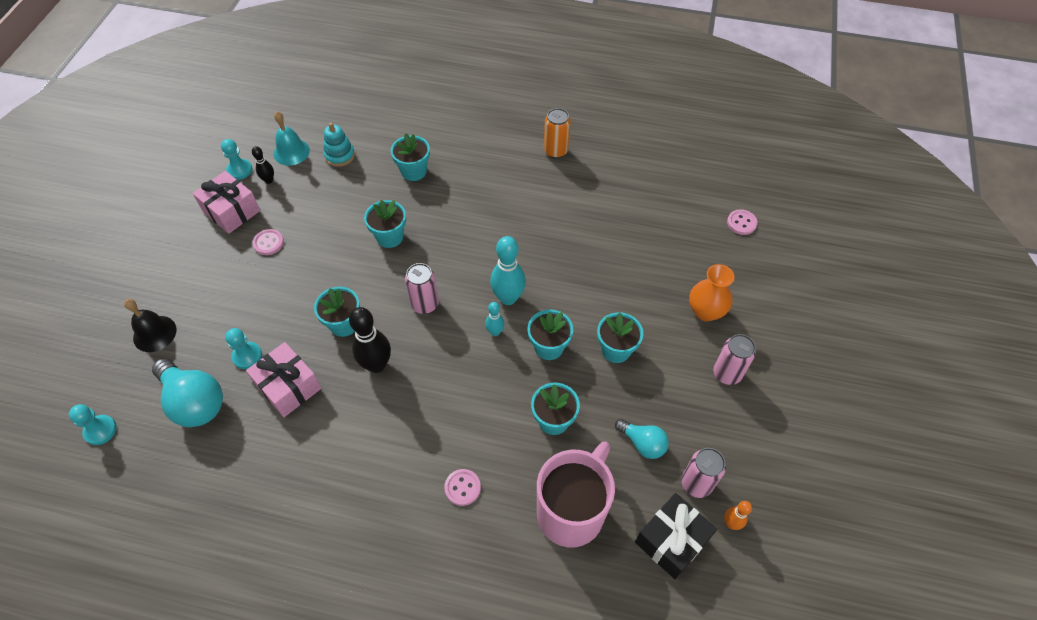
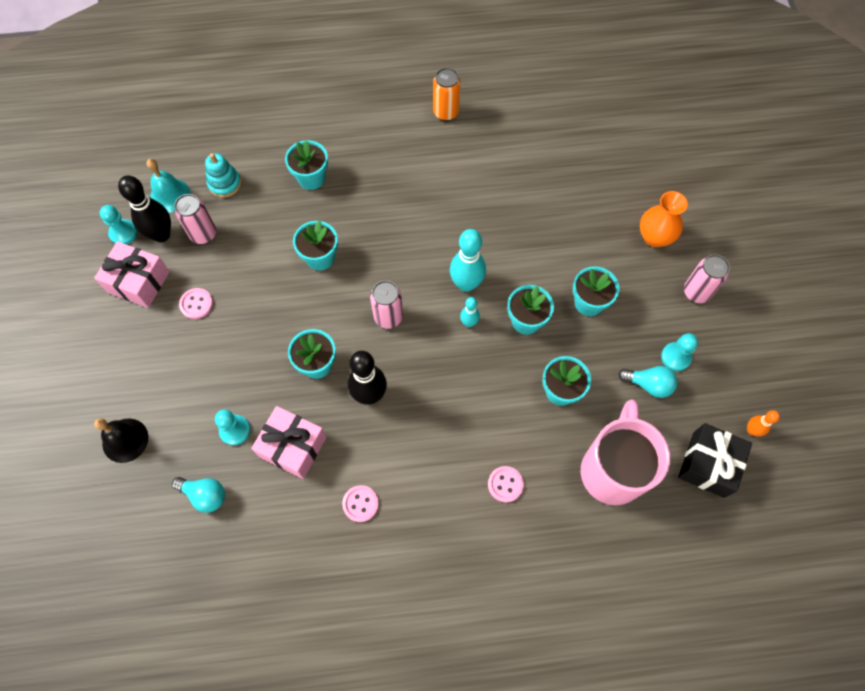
camera: 20 degrees left, 10 degrees up
(100, 430) = (122, 558): turquoise pawn -> turquoise pawn (675, 357)
(194, 402) = (205, 495): turquoise light bulb -> turquoise light bulb, size x0.57
(269, 180) = (161, 235): black bowling pin -> black bowling pin, size x1.87
(696, 483) = (709, 405): pink can -> pink can (203, 234)
(741, 223) = (653, 136): pink button -> pink button (360, 504)

